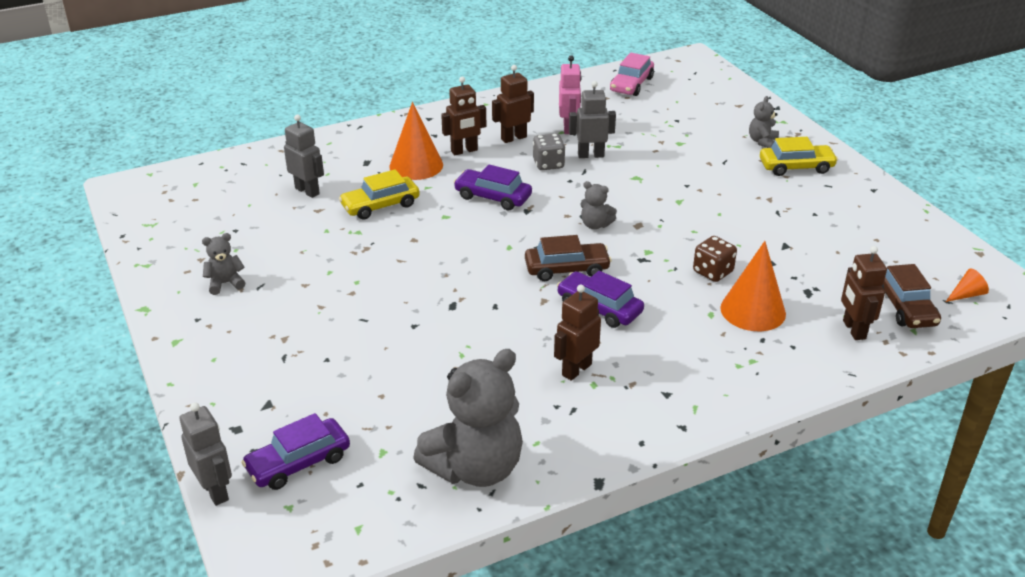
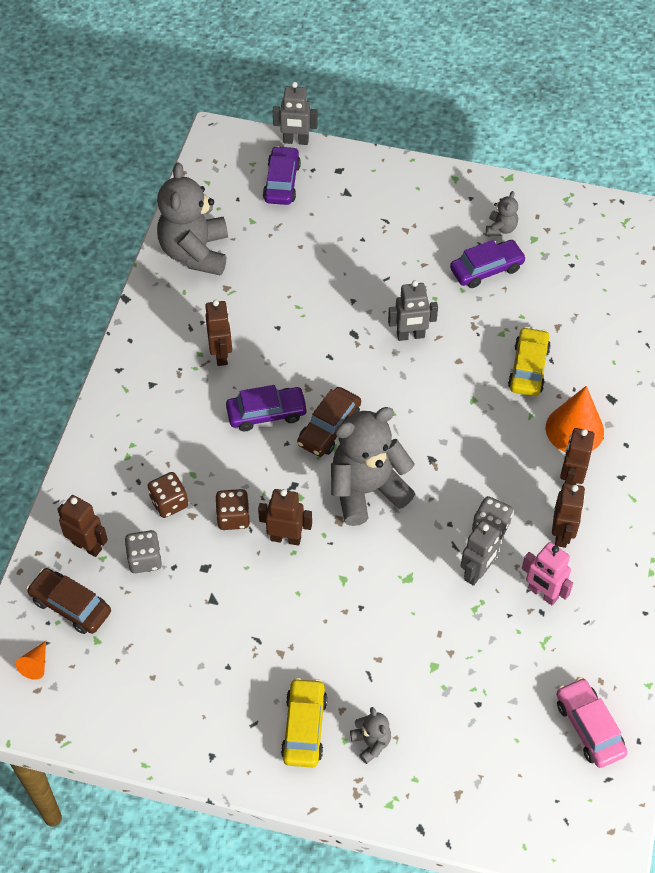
camera: 130 degrees right, 20 degrees up
(307, 191) = (594, 334): grey robot -> grey robot (410, 336)
(493, 197) = (473, 450): purple car -> purple car (486, 269)
(595, 225) = (367, 490): grey teddy bear -> grey teddy bear, size x2.23
(689, 239) = (286, 538): none -> brown robot
(753, 310) = (169, 503): orange cone -> brown dice
(796, 167) = (304, 727): yellow car -> yellow car turned 150 degrees clockwise
(813, 294) = (145, 559): none -> grey dice

